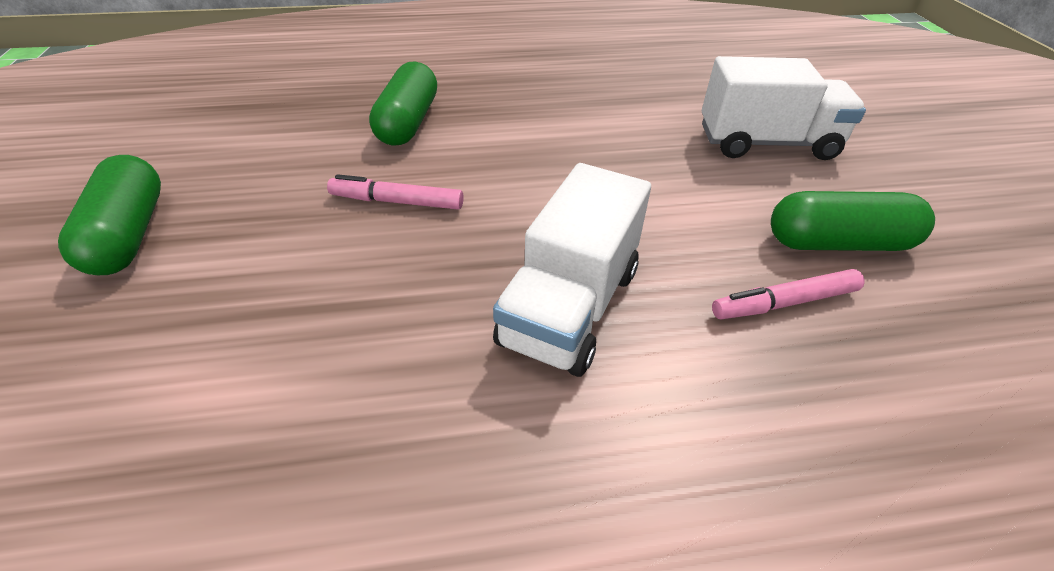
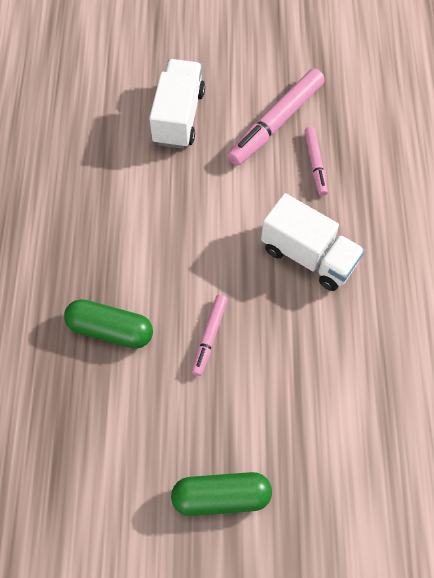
camera: 80 degrees left, 20 degrees up
(838, 243) = (276, 123): green capsule -> pink marker

